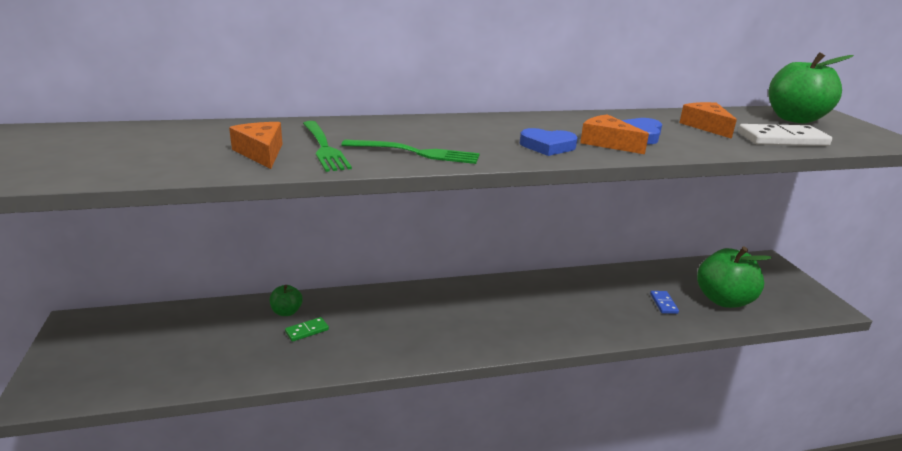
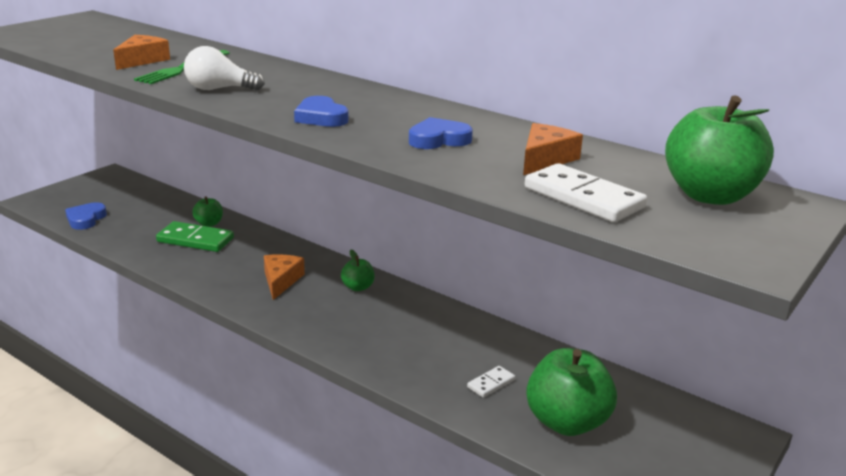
camera: 50 degrees right, 0 degrees up
(154, 376) = (86, 219): none -> blue heart
(307, 331) = (195, 240): green domino -> green domino, size x1.91
(416, 153) = (219, 89): green fork -> white light bulb
(490, 294) = (358, 287): none -> green apple
(607, 143) = (380, 133): orange cheese -> orange cheese (281, 281)
(663, 303) = (491, 383): blue domino -> white domino

